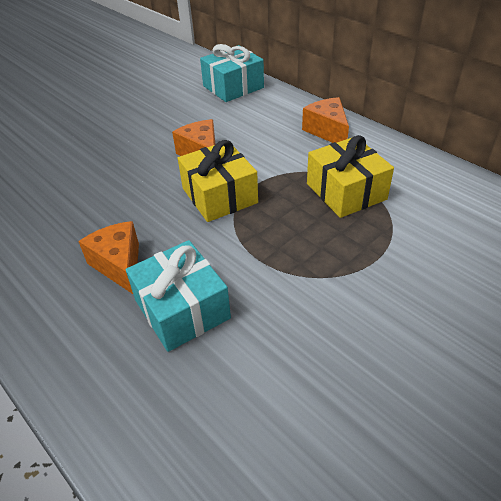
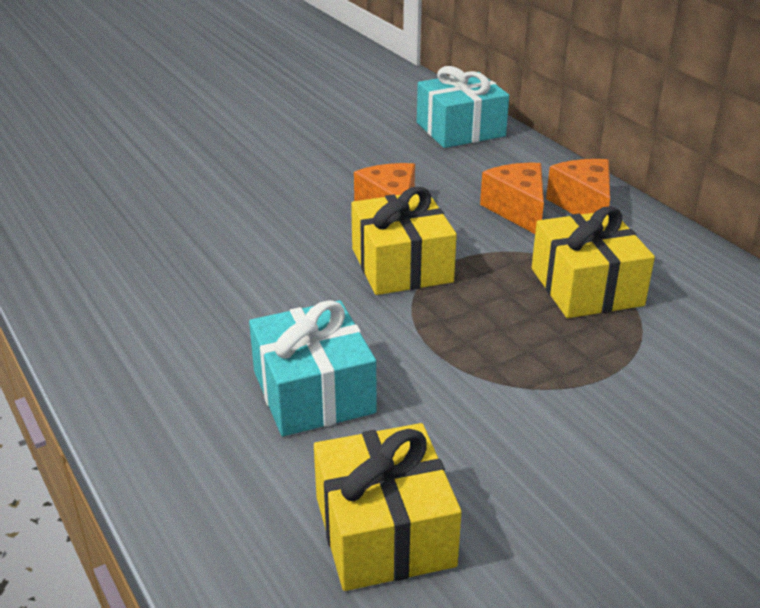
camera: 10 degrees right, 10 degrees down
(119, 265) = (243, 328): orange cheese -> orange cheese (517, 210)
(260, 418) = (384, 531): none -> yellow gift

